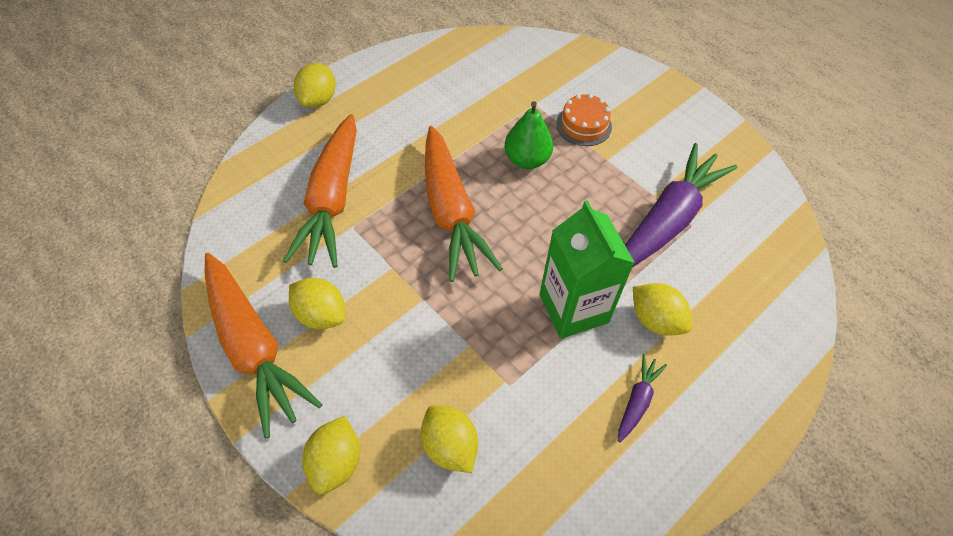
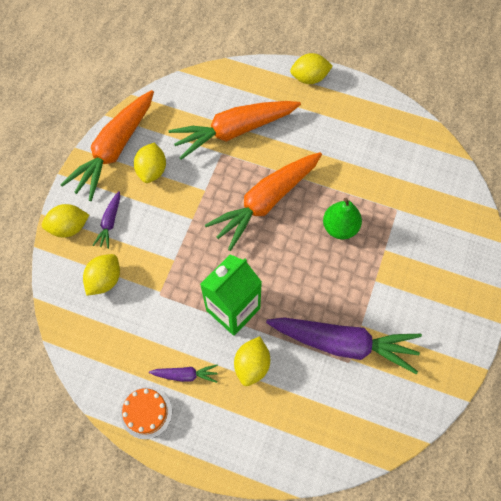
camera: 65 degrees right, 10 degrees up
(364, 402) = (110, 223): none -> purple carrot
(584, 125) = (398, 251): orange cake -> orange cake (146, 412)

